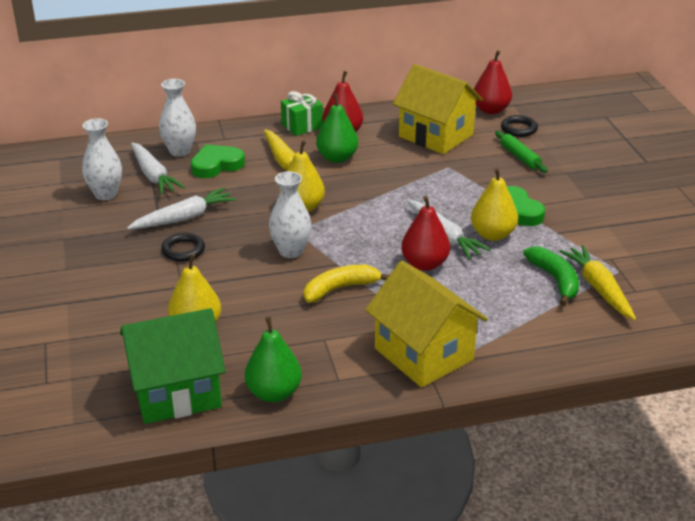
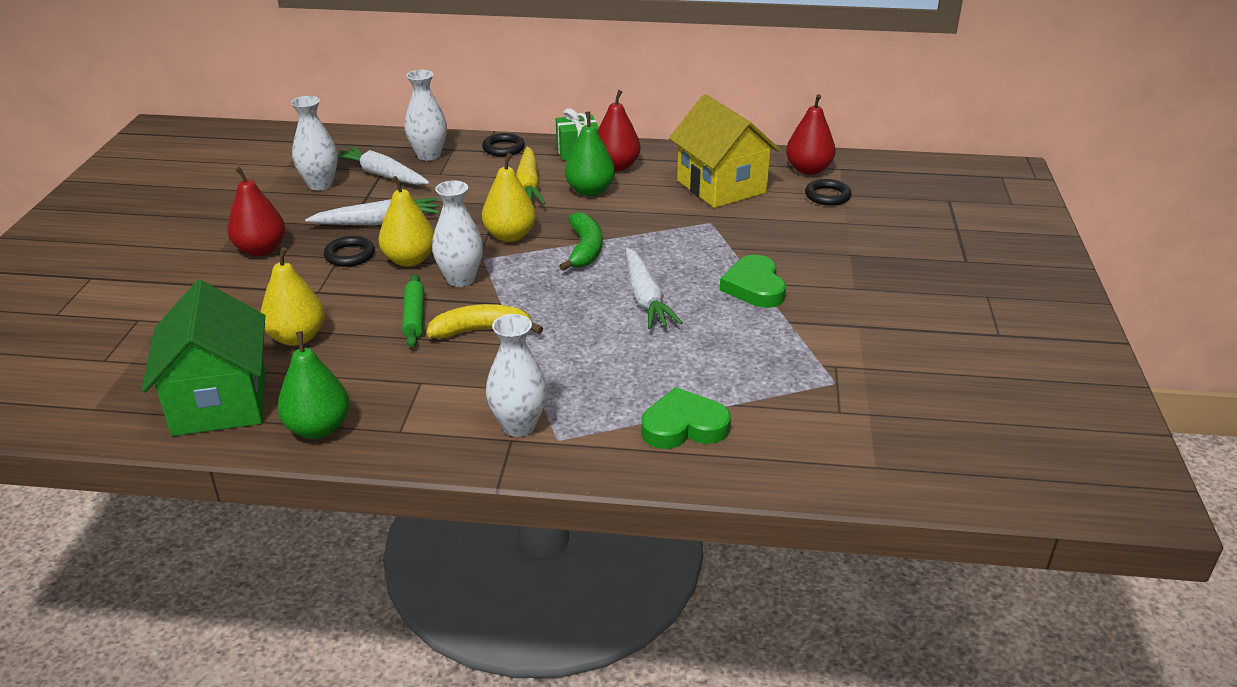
camera: 20 degrees right, 0 degrees up
(153, 176) = (382, 175): white carrot -> white carrot turned 135 degrees clockwise
(176, 392) = (220, 402): green house -> green house turned 75 degrees clockwise
(216, 165) = (455, 176): green heart -> green heart (684, 426)
(238, 134) = (503, 148): none -> black ring
(423, 354) = (519, 426): yellow house -> white vase
(424, 264) = (599, 324): red pear -> red pear (261, 250)
(492, 234) = (706, 307): yellow pear -> yellow pear (409, 260)
(520, 157) = (805, 227): green rolling pin -> green rolling pin (414, 317)
(555, 280) = (744, 375): green banana -> green banana (585, 249)
(598, 288) = (792, 398): yellow carrot -> none

